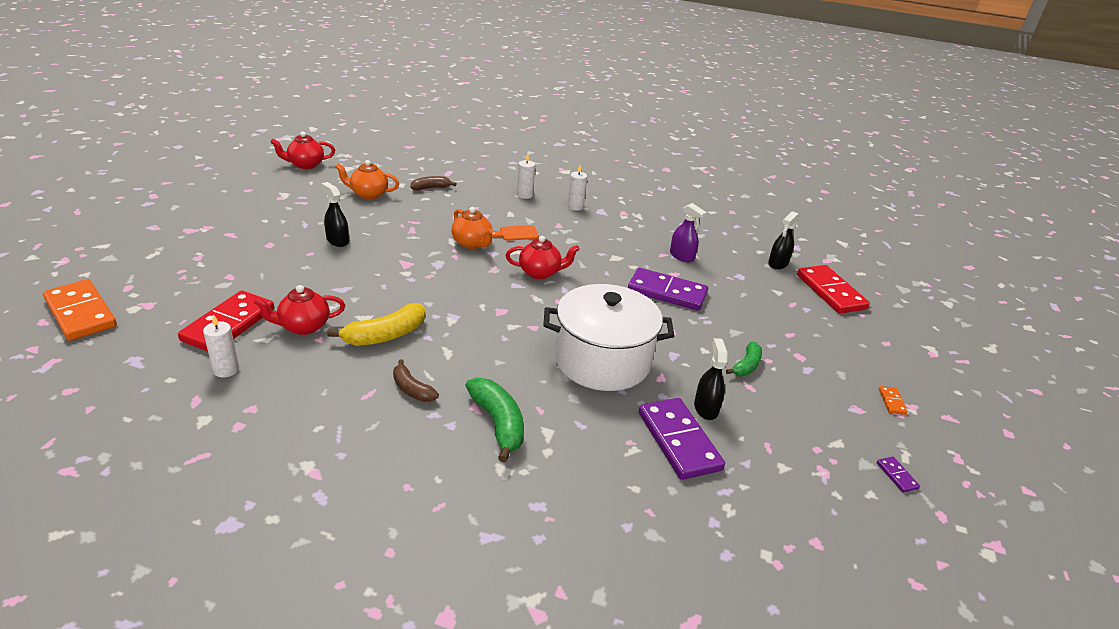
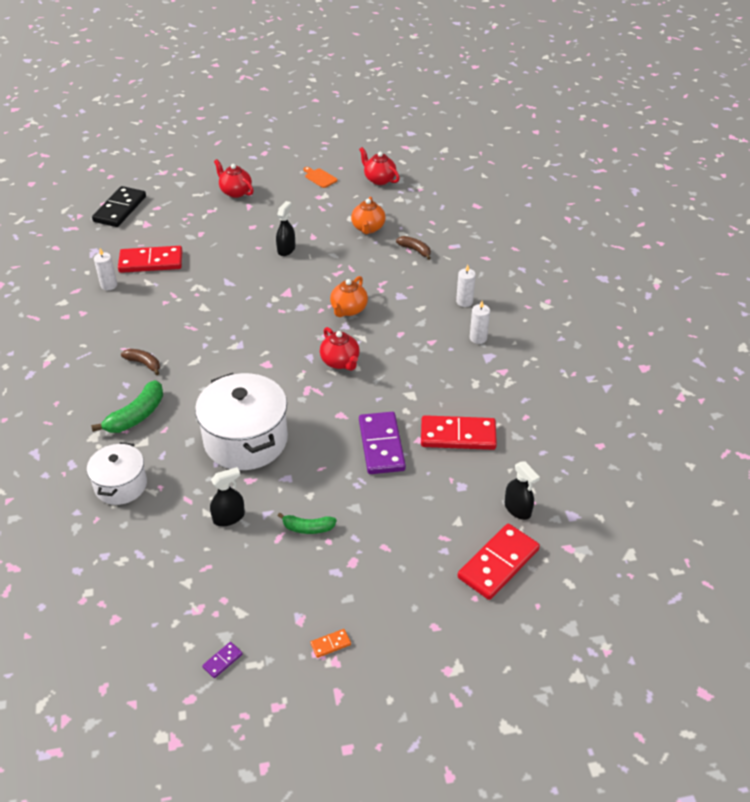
camera: 65 degrees right, 10 degrees up
(80, 313) = (120, 209): orange domino -> black domino
(303, 326) = (172, 289): red teapot -> red teapot (235, 192)
(368, 194) = (368, 228): orange teapot -> orange teapot turned 150 degrees counterclockwise
(385, 335) = (191, 326): yellow banana -> none
(412, 389) = (144, 364): brown banana -> brown banana turned 105 degrees clockwise
(516, 233) = (390, 325): orange cutting board -> orange cutting board (320, 177)
(606, 472) = (121, 485): none -> white pot
(678, 441) = (178, 512): purple domino -> none
(682, 256) = (458, 435): purple spray bottle -> red domino
(778, 263) = (517, 509): black spray bottle -> black spray bottle turned 135 degrees counterclockwise

